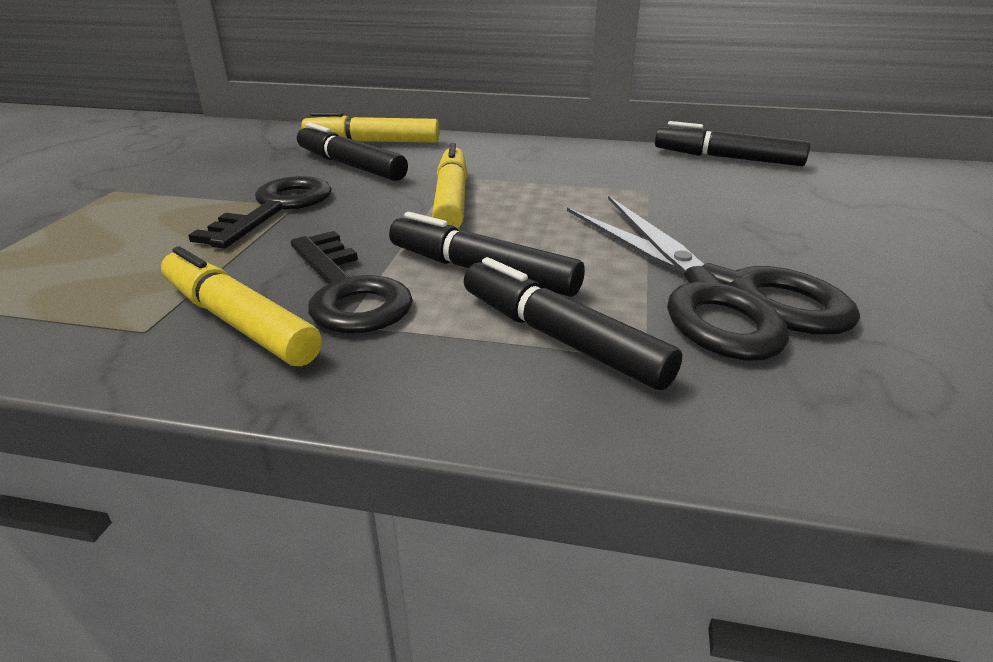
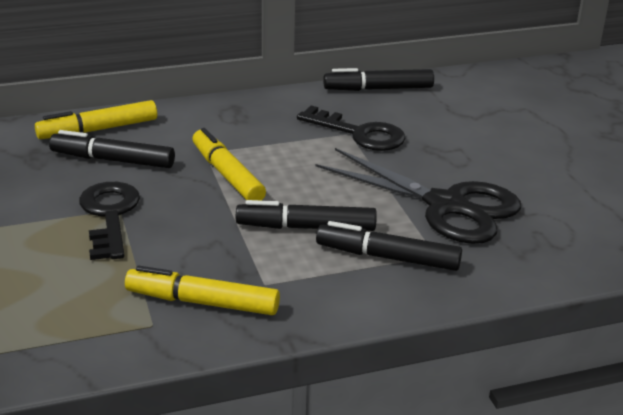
camera: 30 degrees left, 0 degrees up
(347, 291) = (242, 264): black key -> black key (359, 133)

